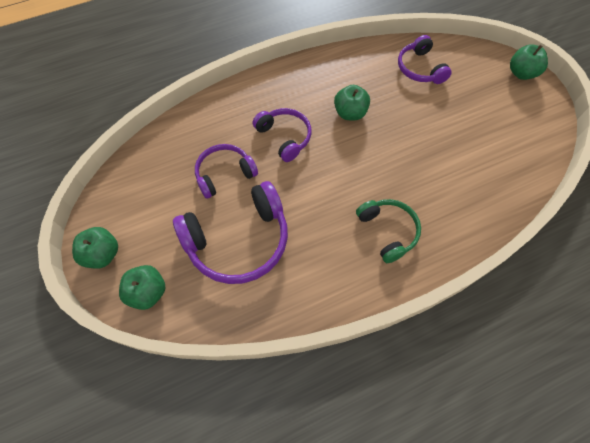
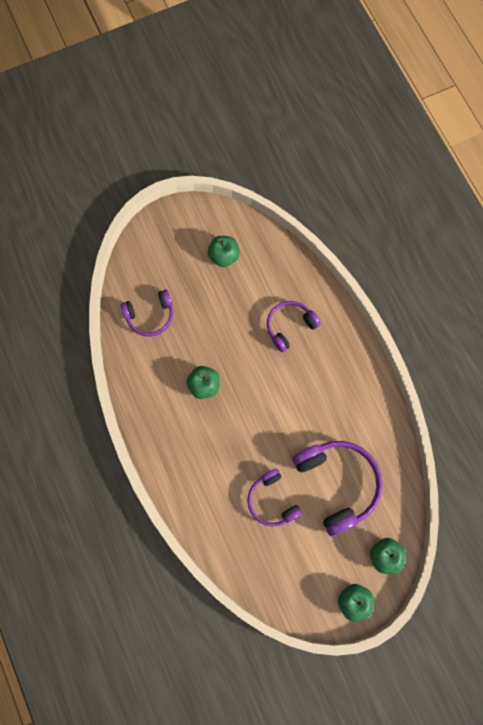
camera: 90 degrees left, 10 degrees up
(284, 137) = (231, 447): purple headphones -> purple headphones (290, 326)
(388, 231) = (325, 362): green headphones -> none
(521, 73) = (159, 226): green apple -> green apple (224, 256)

